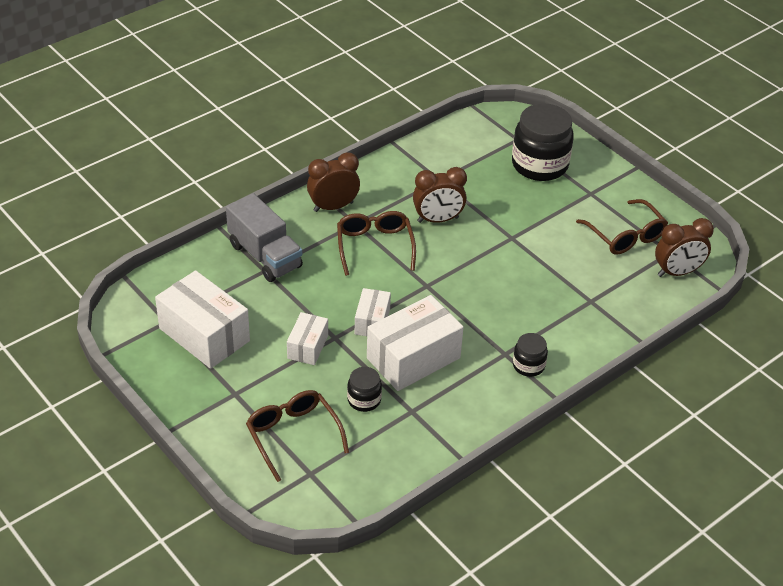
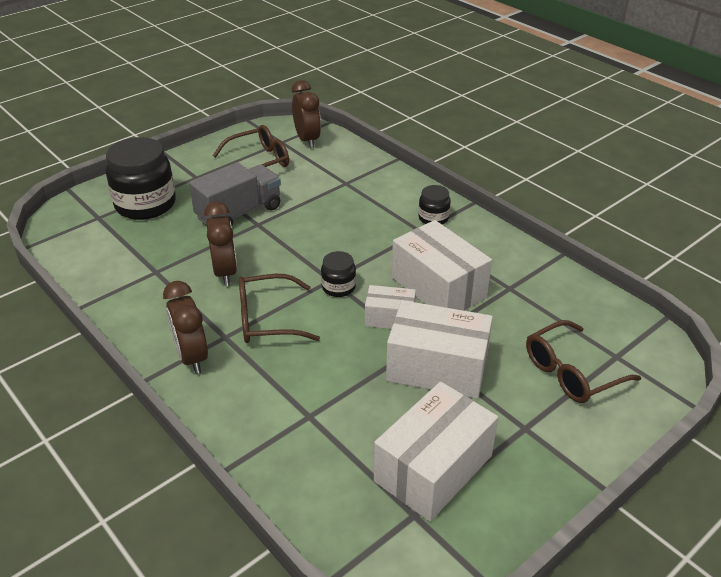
camera: 90 degrees left, 5 degrees down
(265, 256) = (282, 417): grey truck -> grey truck (239, 213)
(307, 347) = (437, 368): white box -> white box, size x1.84
(364, 400) = (505, 320): black jar -> black jar (338, 287)

